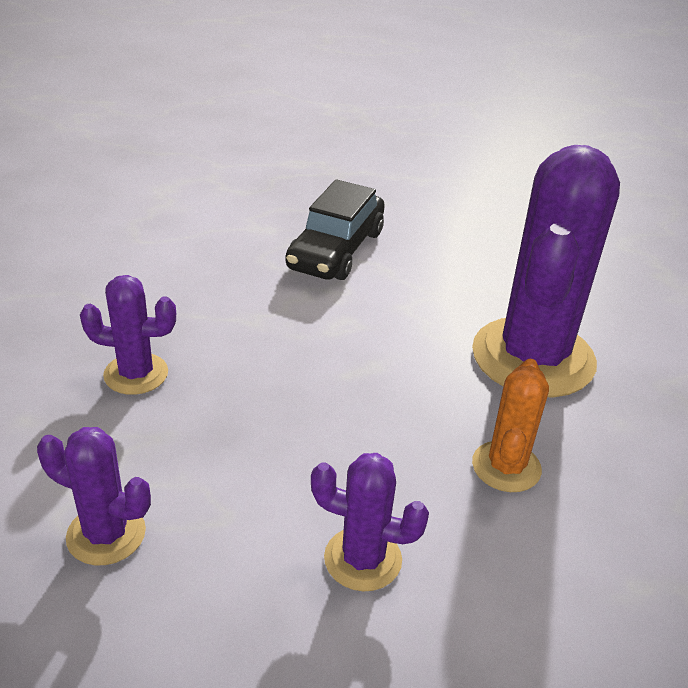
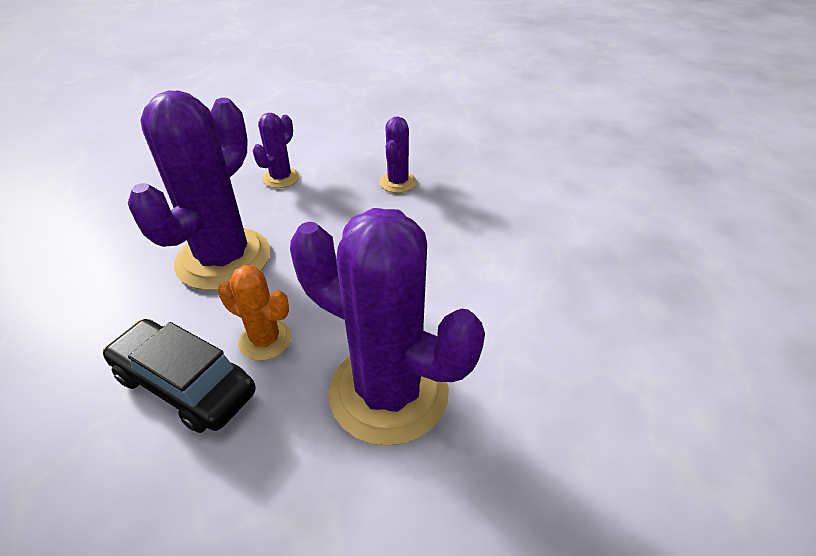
camera: 100 degrees right, 5 degrees up
(336, 250) = (554, 277): black car -> black car (185, 384)
(362, 559) = (223, 259): purple cactus -> purple cactus, size x2.07

